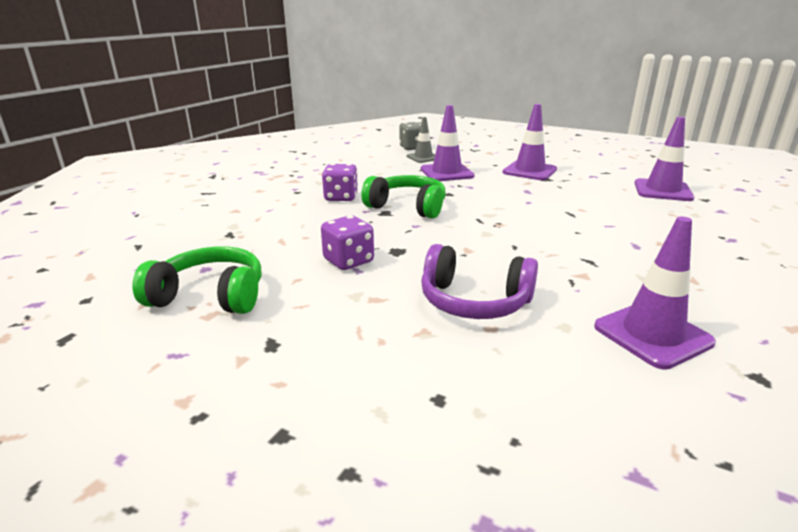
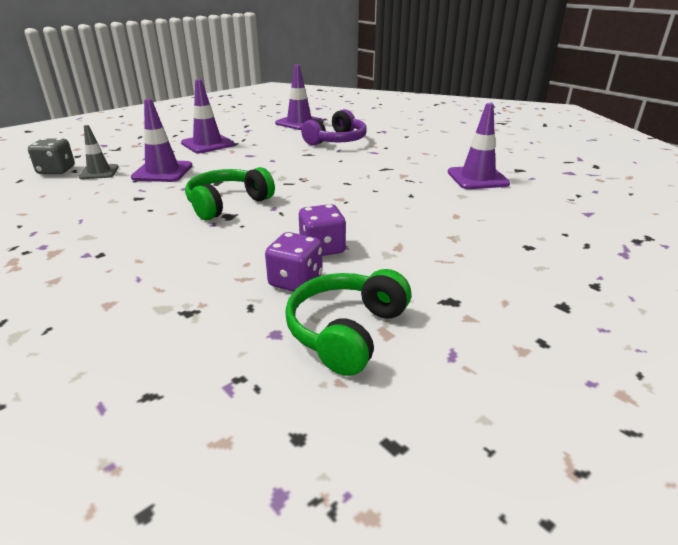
camera: 70 degrees left, 5 degrees up
(341, 197) = (158, 231): purple dice -> purple dice (295, 281)
(474, 301) = (420, 213): purple headphones -> purple headphones (337, 141)

